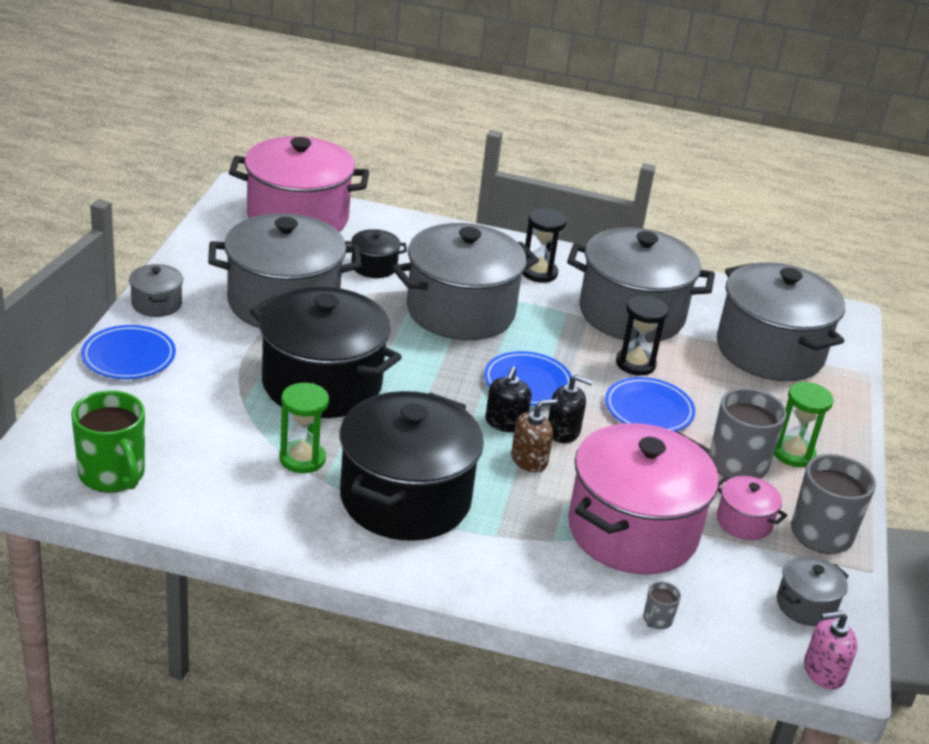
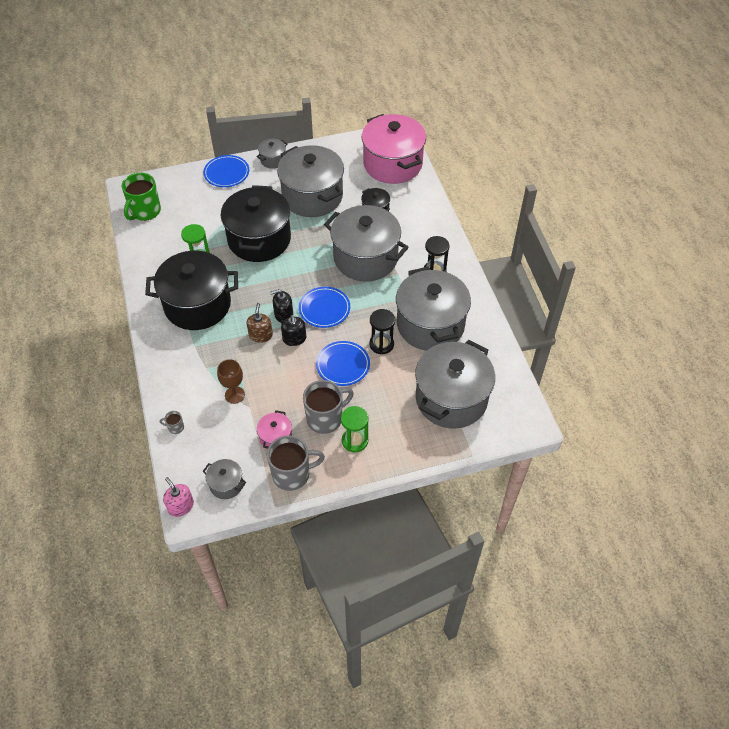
camera: 65 degrees right, 20 degrees up
(529, 459) = (260, 335): brown soap dispenser -> brown soap dispenser turned 120 degrees counterclockwise
(632, 531) = (234, 395): pink pot -> brown goblet

